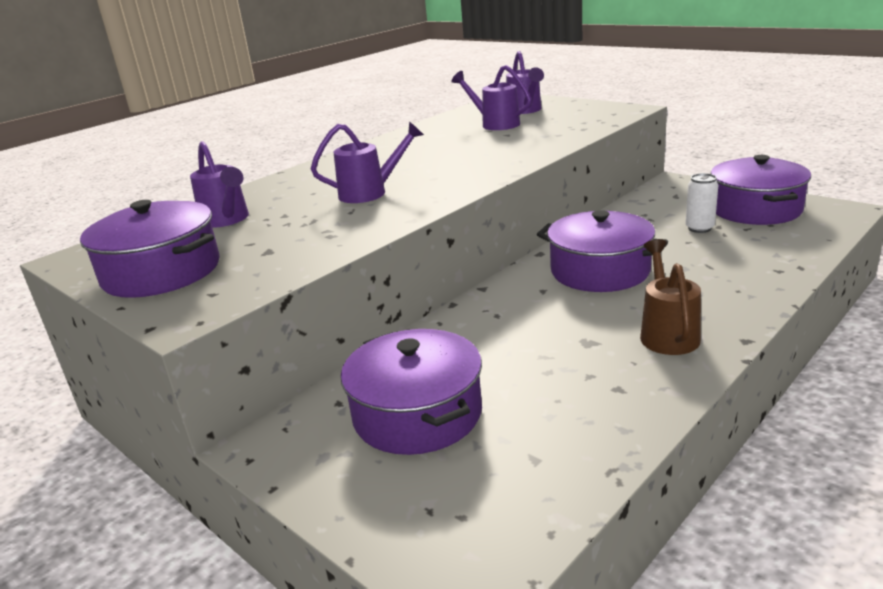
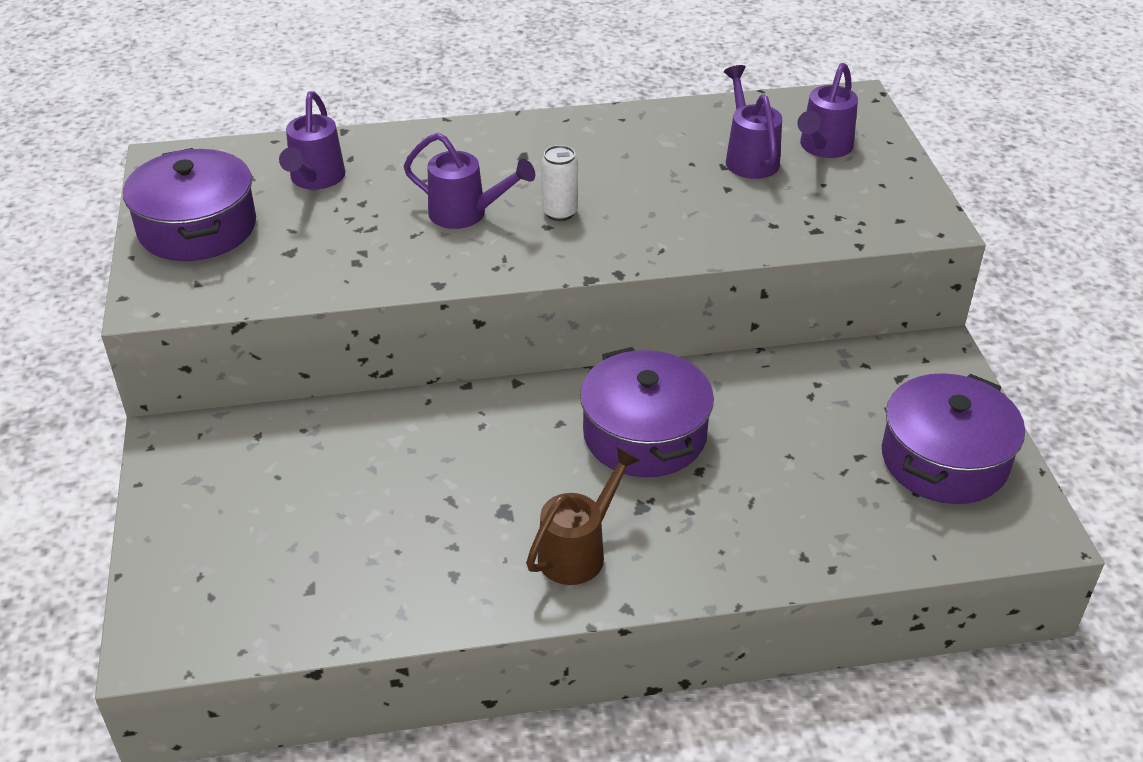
camera: 35 degrees right, 15 degrees up
(417, 414) = (292, 488): purple pot -> none
(699, 228) = (834, 445): white can -> white can (559, 212)

